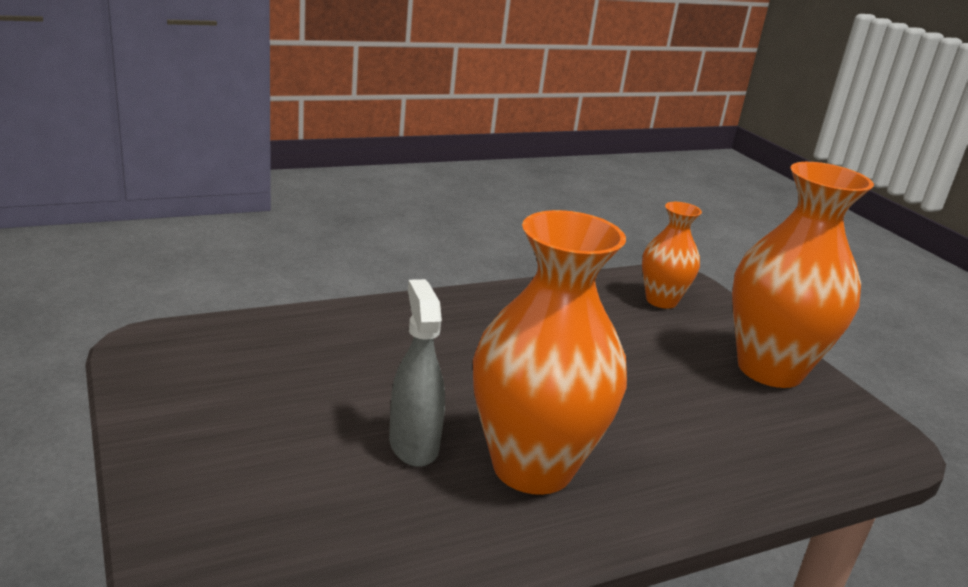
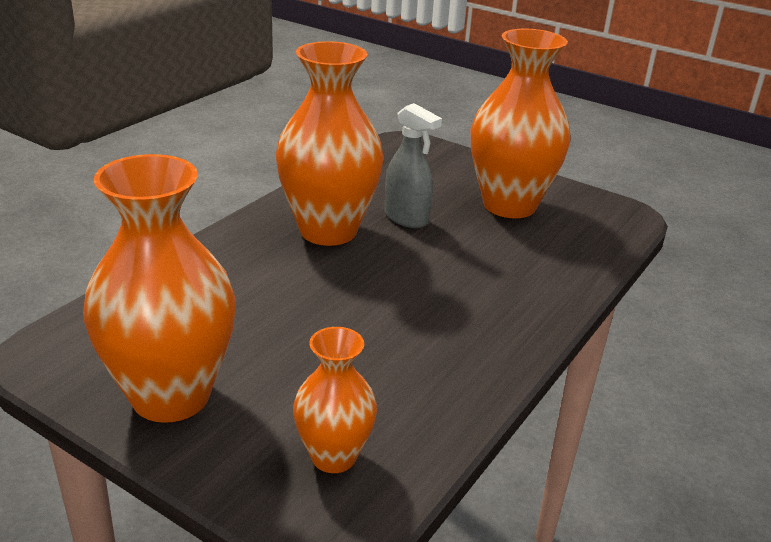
camera: 150 degrees right, 5 degrees up
(257, 409) = (509, 205): none -> orange vase

